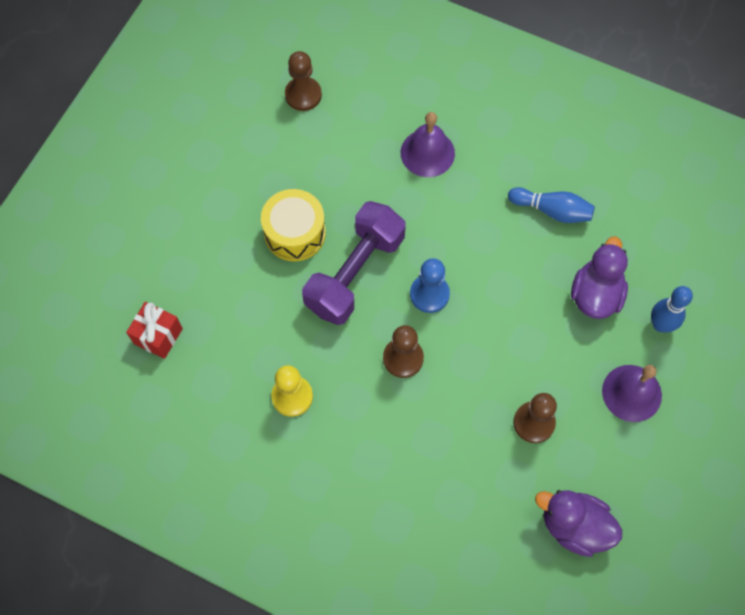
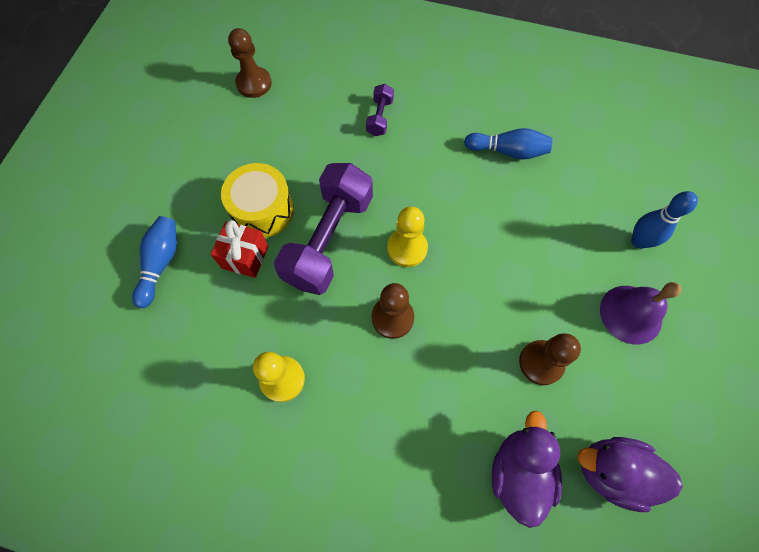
camera: 10 degrees left, 0 degrees up
(158, 336) = (130, 338): red gift -> red gift (245, 257)
(191, 270) = (161, 263): none -> blue bowling pin
(427, 153) = (380, 117): purple bell -> purple dumbbell
(429, 294) = (407, 248): blue pawn -> yellow pawn
(595, 294) = (569, 222): purple duck -> purple duck (518, 472)

